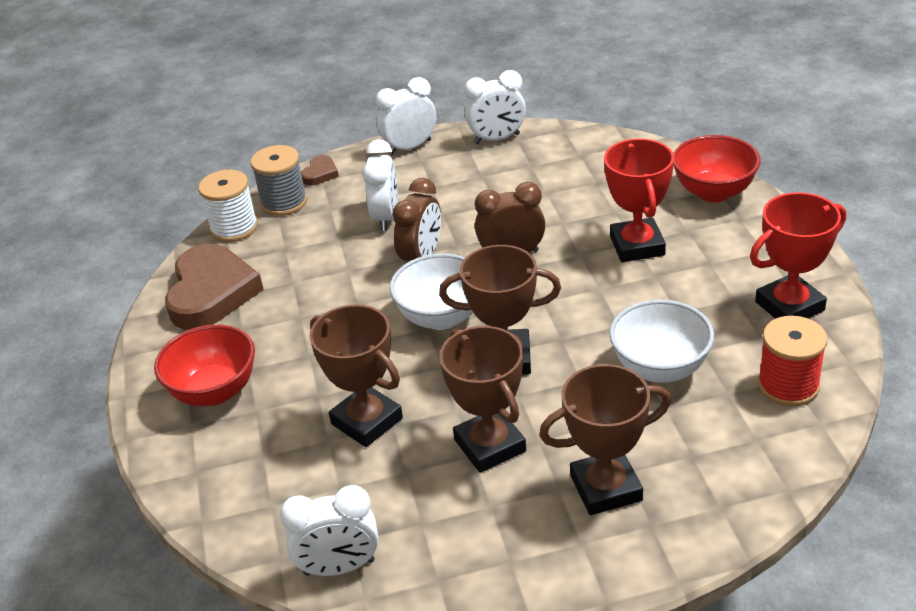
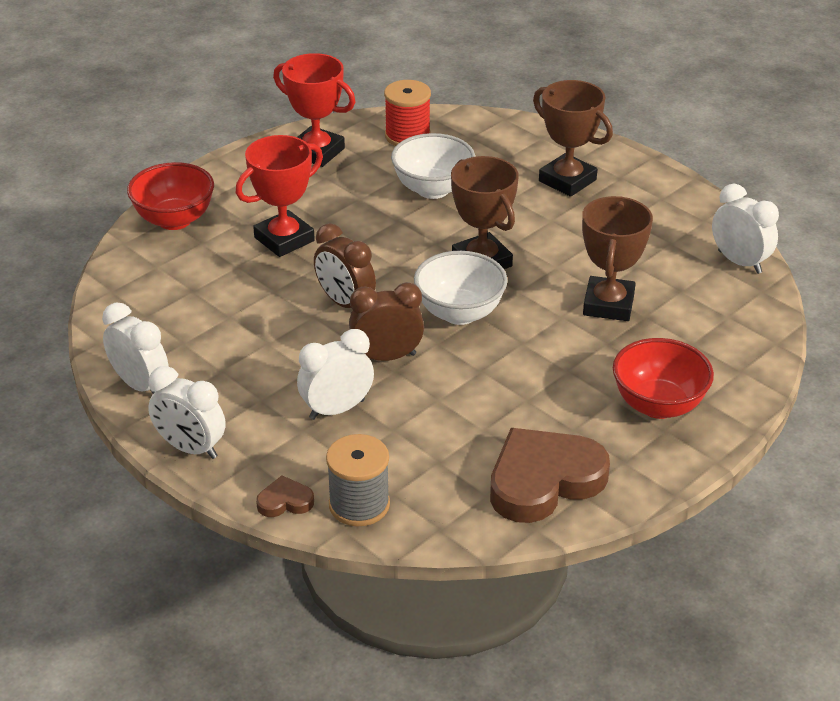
camera: 125 degrees left, 0 degrees up
(234, 228) = (431, 523): white spool -> none
(490, 445) = (576, 238): brown trophy -> none

